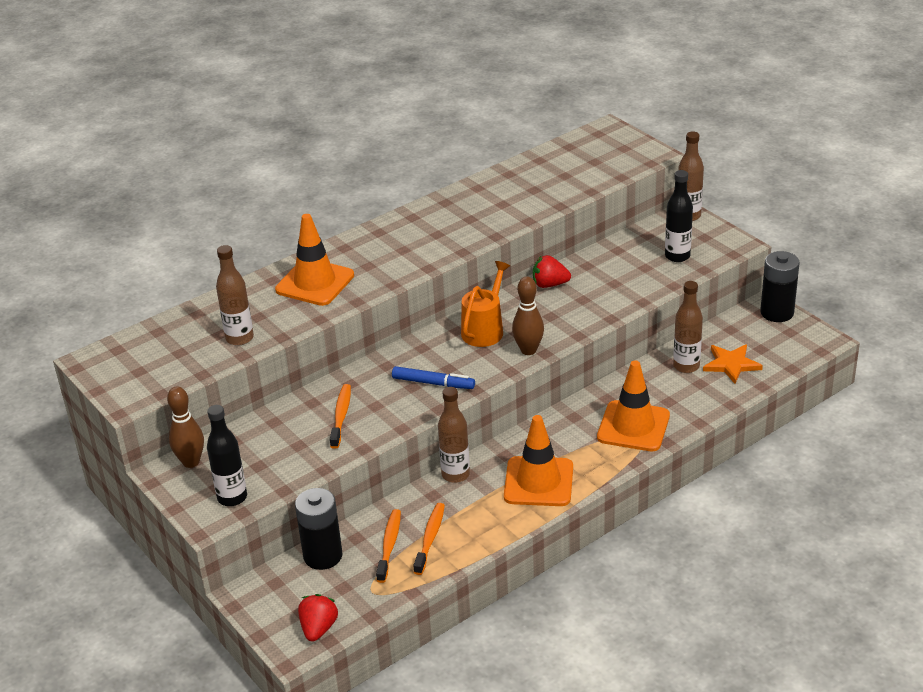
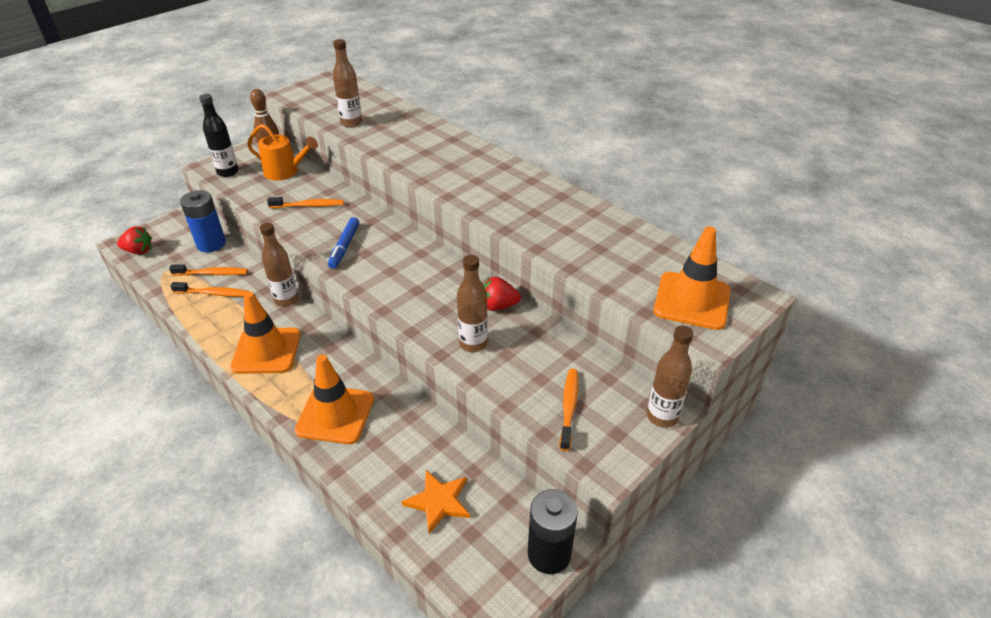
camera: 80 degrees right, 5 degrees up
(315, 283) = (424, 144): orange traffic cone -> orange traffic cone (691, 301)
(323, 556) = (211, 244): black battery -> blue battery
(484, 330) = (421, 269): orange watering can -> orange watering can (285, 172)
(528, 350) = (388, 299): brown bowling pin -> none
(549, 284) = (498, 306): red strawberry -> red strawberry turned 90 degrees counterclockwise
(677, 256) = (569, 407): black bottle -> orange toothbrush
(686, 366) = (434, 457): brown bottle -> brown bottle (473, 344)

